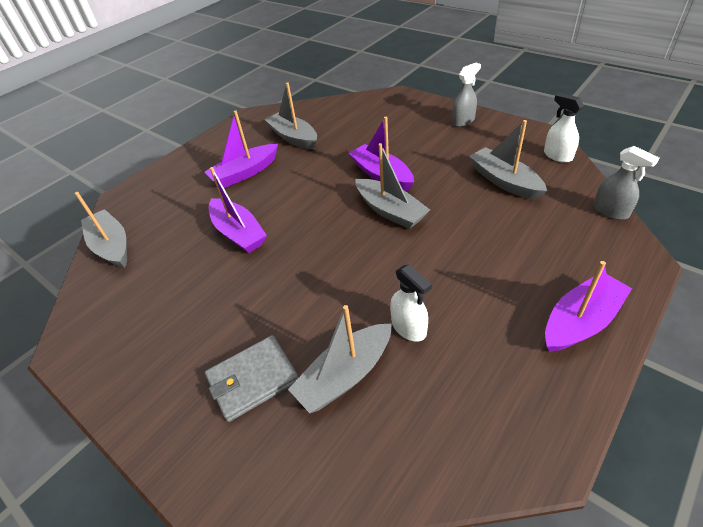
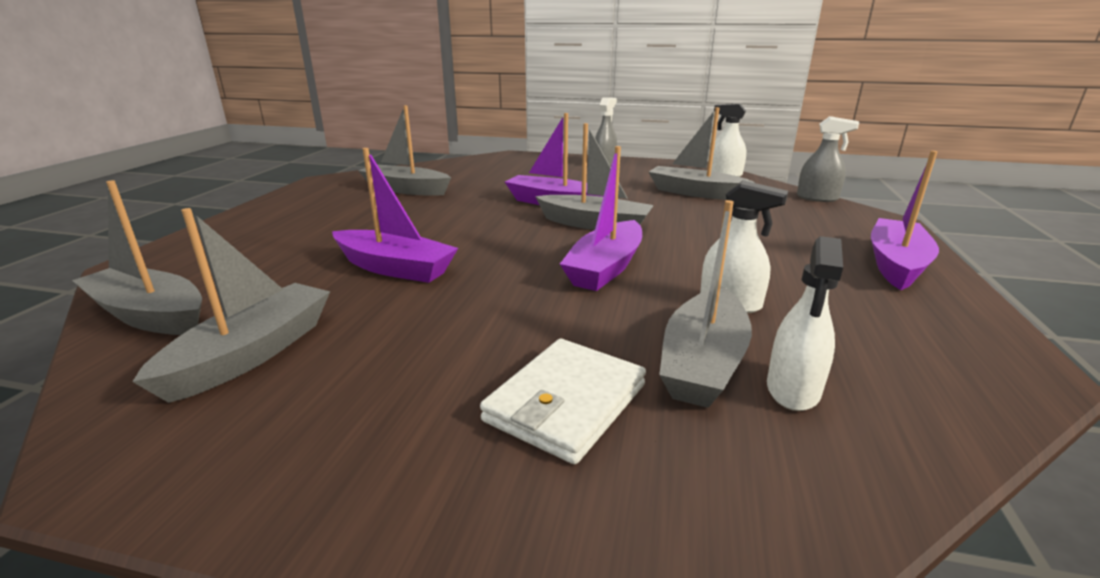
camera: 30 degrees left, 20 degrees down
(140, 291) = (252, 353): none -> grey boat
(245, 173) = (357, 220): purple boat -> purple boat (605, 268)
(253, 379) = (566, 403): grey wallet -> white wallet
(376, 415) = (793, 390): none -> white spray bottle

